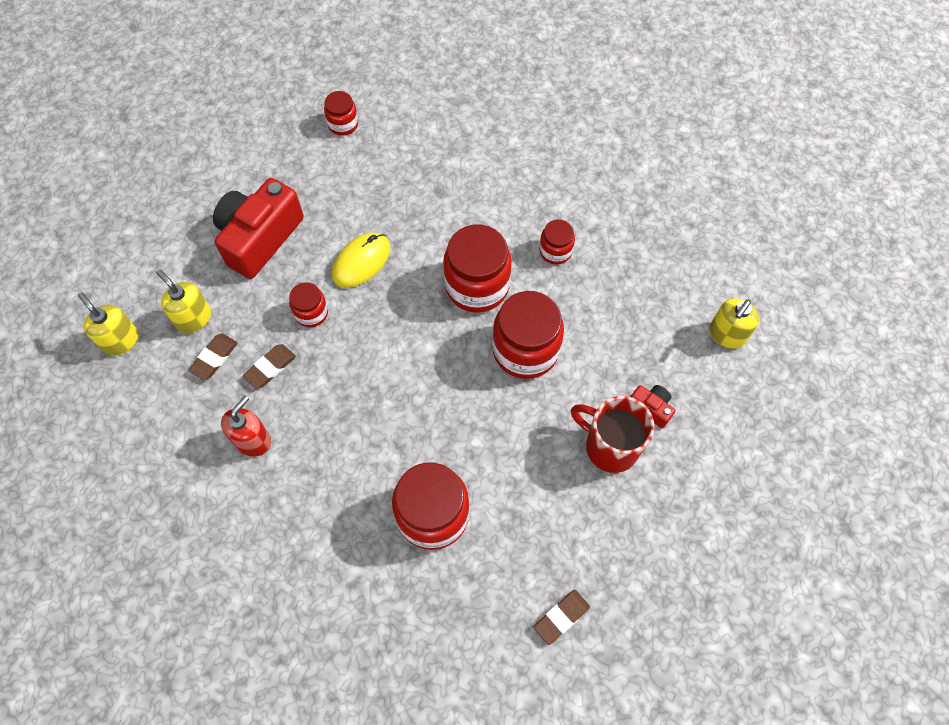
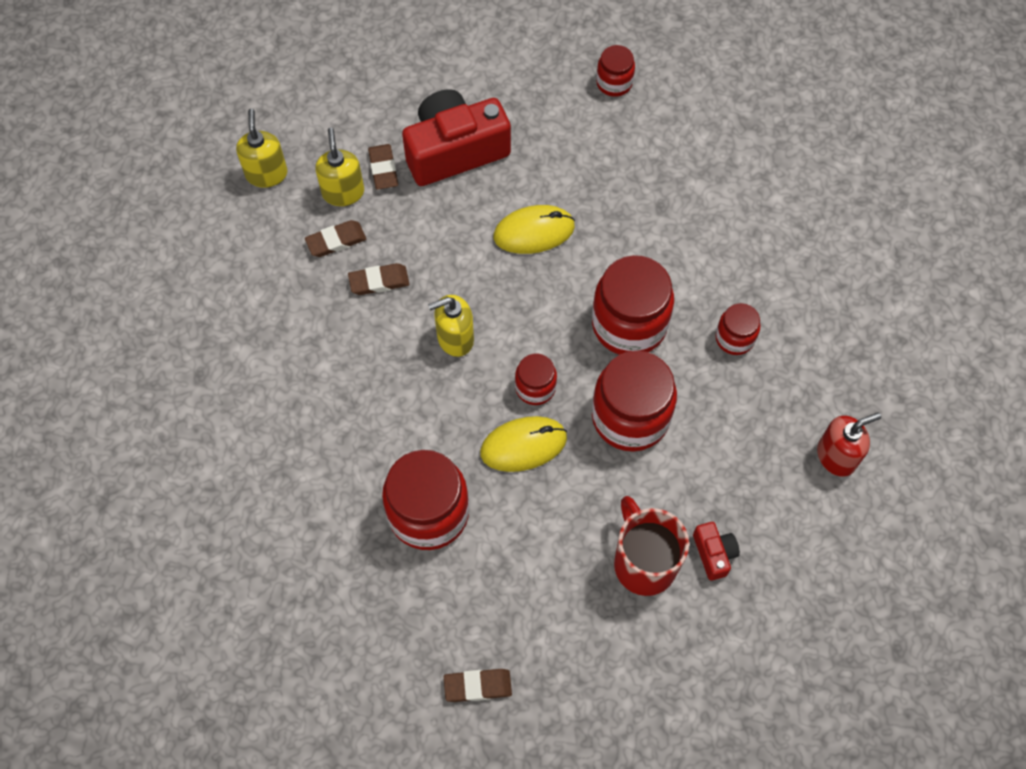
camera: 35 degrees right, 0 degrees up
(213, 283) = (383, 169): none -> brown eraser
(253, 440) = (317, 338): red soap dispenser -> red soap dispenser (836, 456)
(311, 313) = (452, 253): red jar -> red jar (535, 387)
(465, 419) = (523, 445): none -> yellow mouse
(727, 335) = (851, 533): yellow soap dispenser -> yellow soap dispenser (455, 338)

